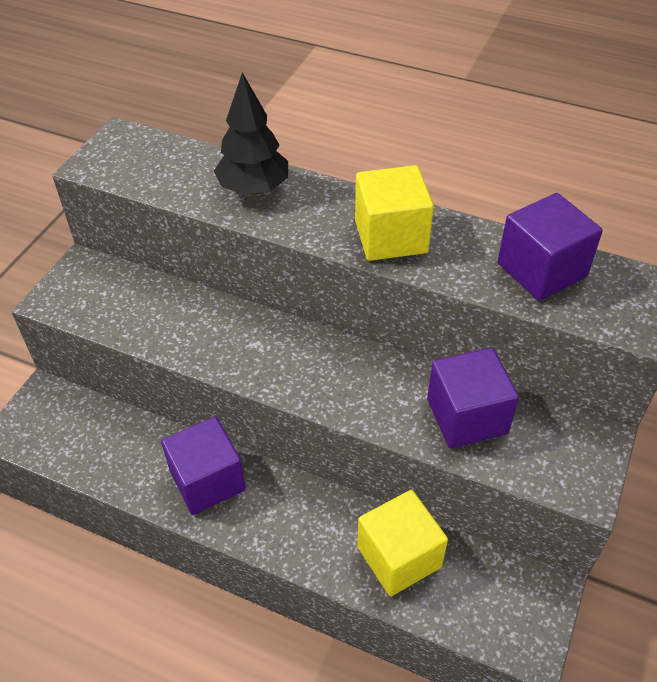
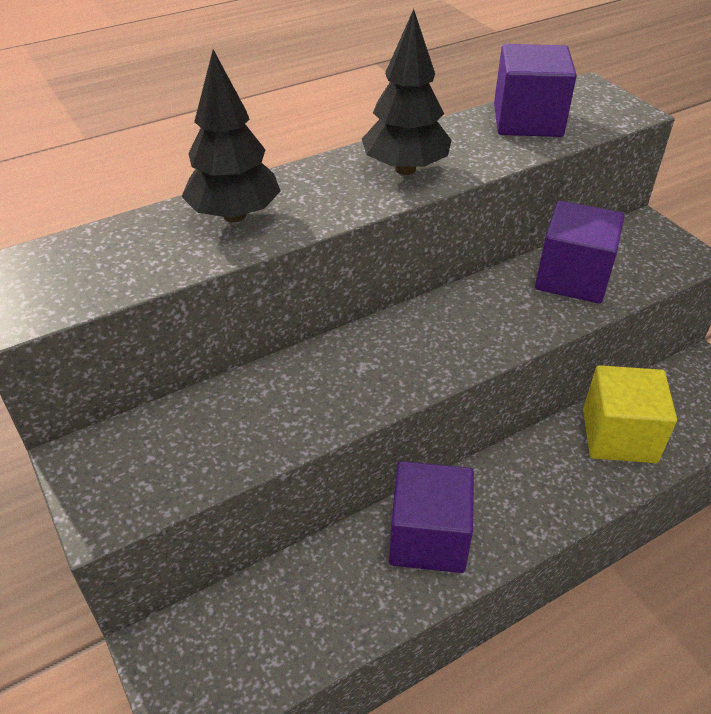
camera: 55 degrees left, 5 degrees down
(391, 236) = (405, 169): yellow cube -> black tree

